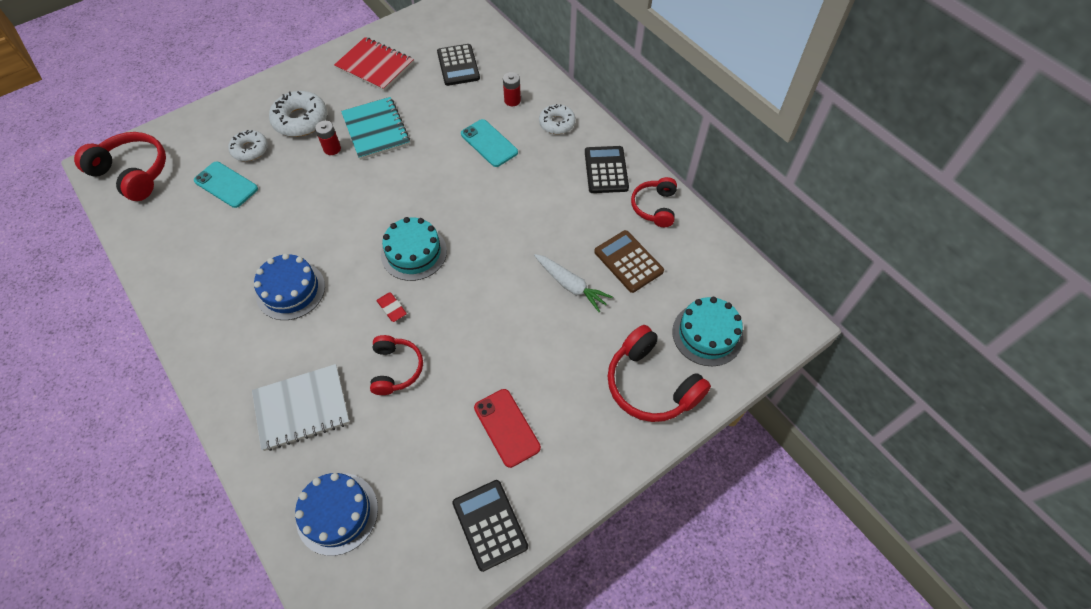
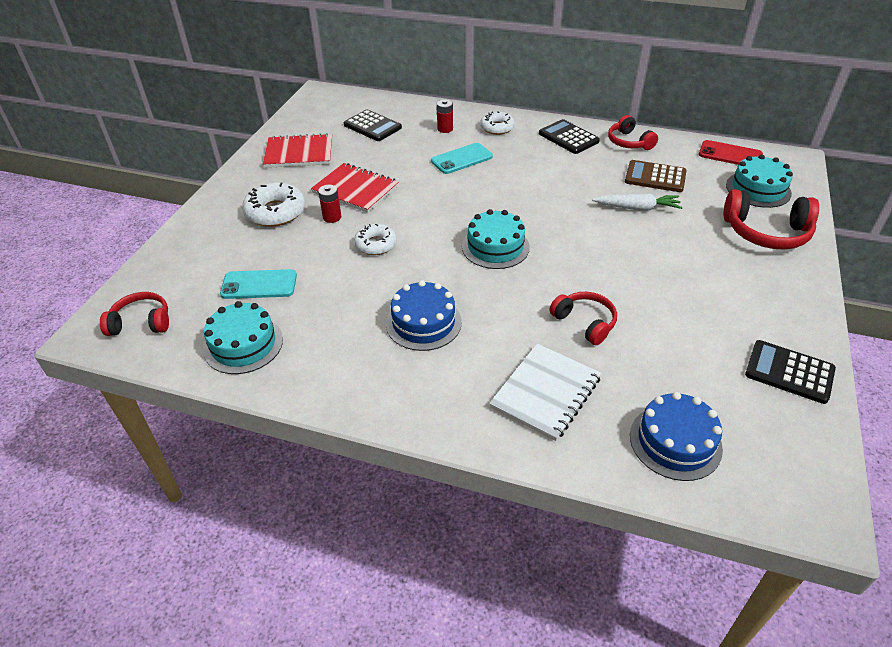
camera: 35 degrees left, 15 degrees down
(133, 173) = (141, 323): red headphones -> red headphones, size x0.64
(169, 232) = (243, 344): none -> turquoise cake
(250, 149) = (251, 251): white donut -> white donut (375, 244)
(376, 130) = (355, 189): turquoise notebook -> red notebook
(392, 308) = (527, 288): red eraser -> none
(489, 143) = (462, 159): turquoise phone -> turquoise phone turned 45 degrees counterclockwise
(506, 427) = (715, 309): red phone -> red phone (730, 155)

